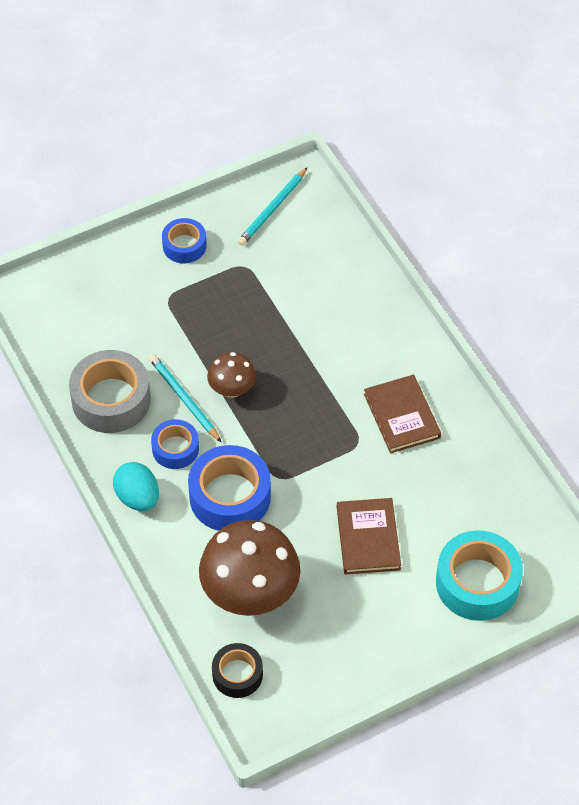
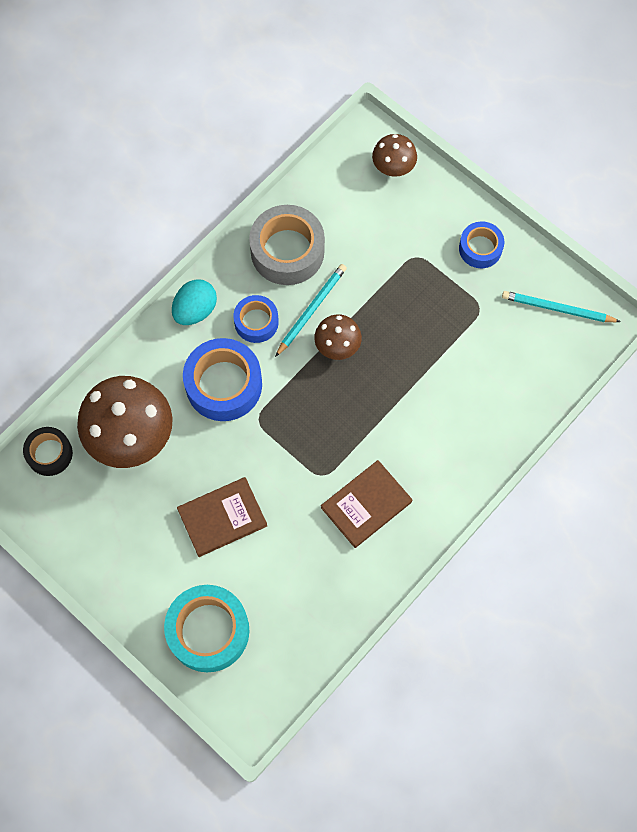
camera: 70 degrees right, 15 degrees up
(64, 285) = (393, 167): none -> brown mushroom

